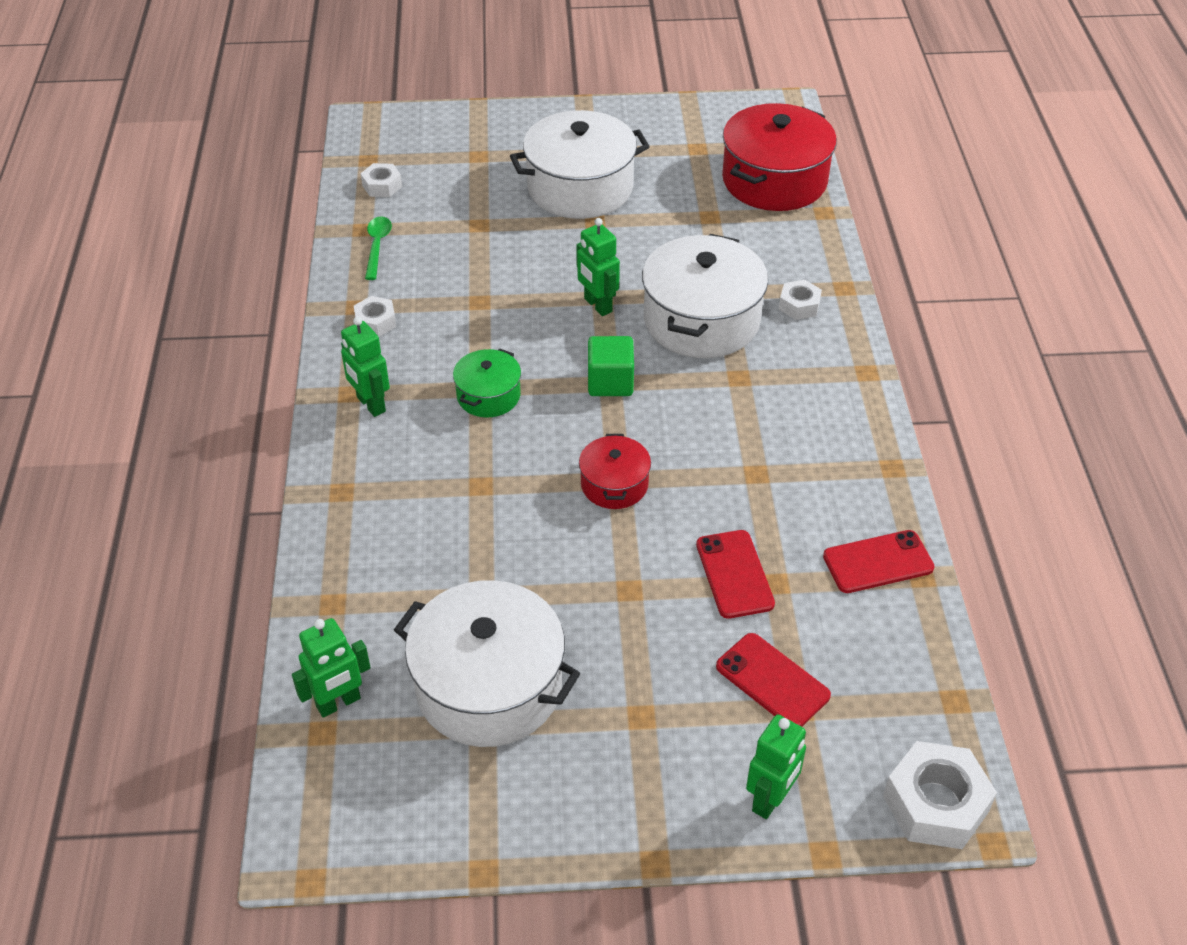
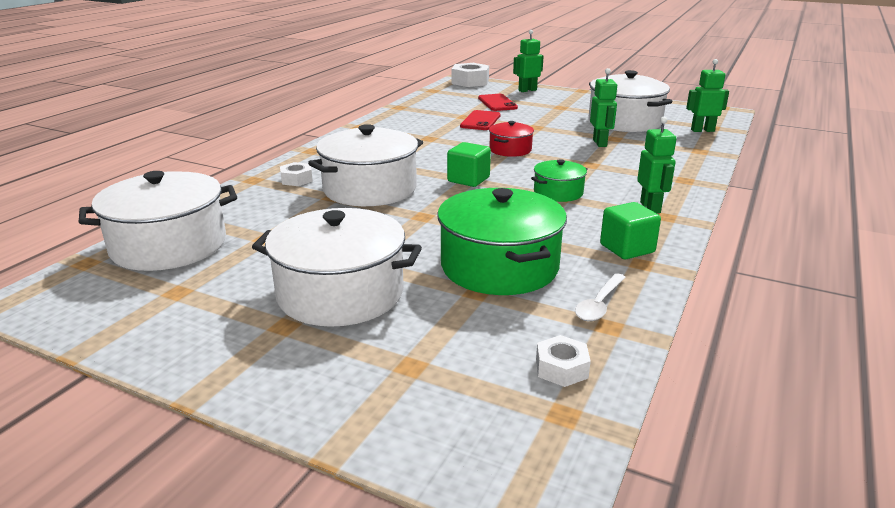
camera: 150 degrees left, 20 degrees down
(375, 322) = (627, 248): white nut -> green cube
(377, 246) = (599, 304): green spoon -> white spoon
(479, 257) = (499, 266): none -> green pot
(597, 305) = (432, 213): green robot -> green robot (600, 143)
(774, 180) = (169, 245): red pot -> white pot
(878, 562) = (411, 112): red phone -> none

